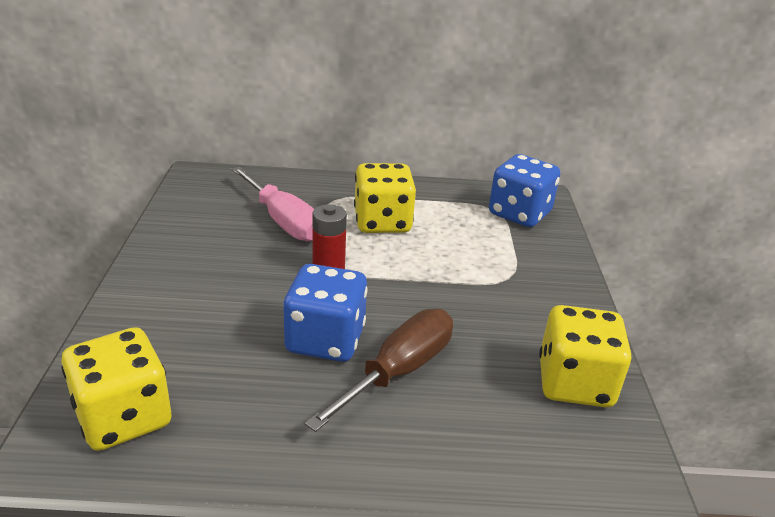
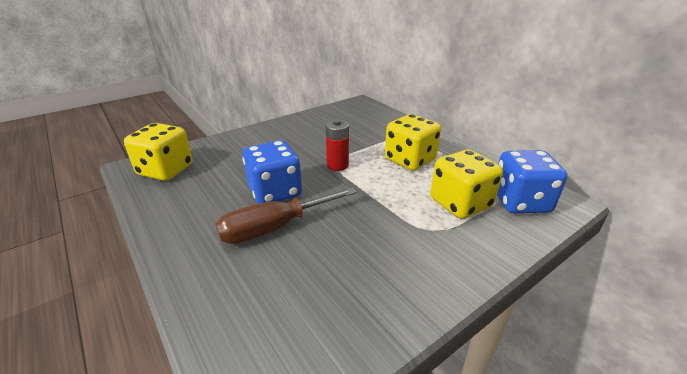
camera: 55 degrees right, 0 degrees up
(283, 221) = (359, 136): pink screwdriver -> none
(399, 371) = (274, 228): brown screwdriver -> brown screwdriver turned 150 degrees clockwise
(574, 383) = (350, 316): yellow dice -> yellow dice (460, 203)

